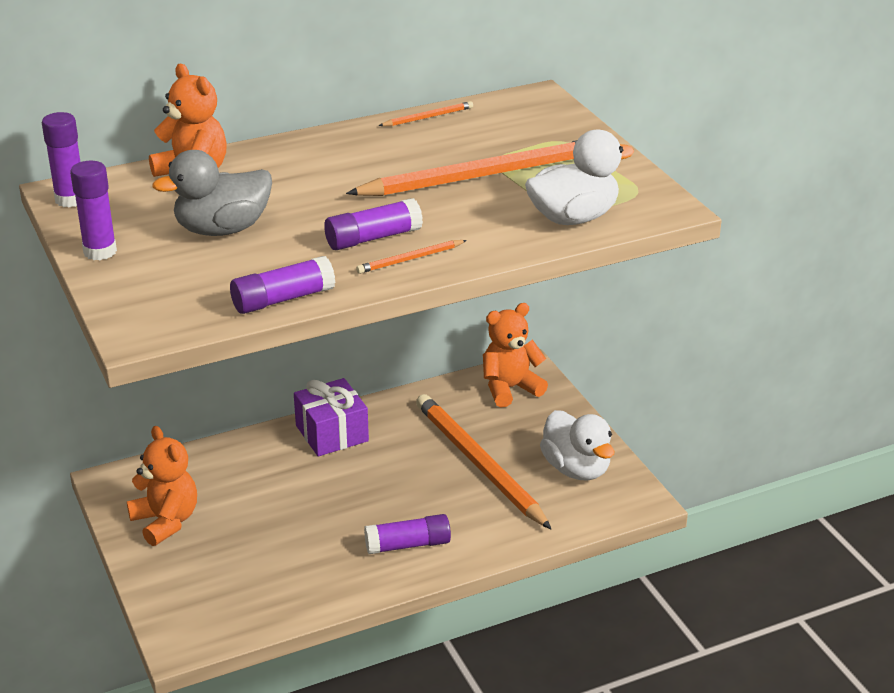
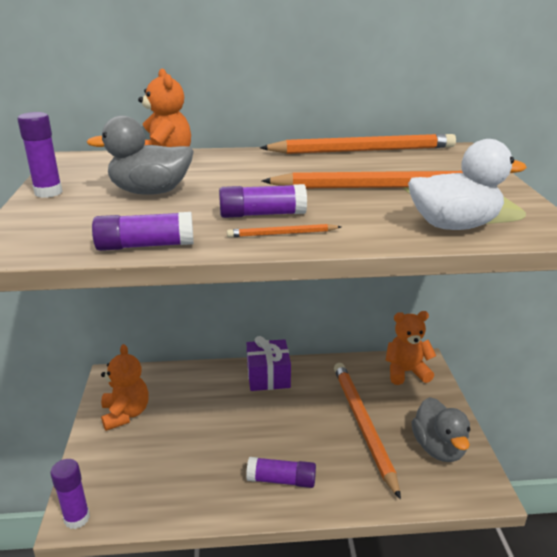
camera: 20 degrees right, 5 degrees down
(70, 199) = (69, 162): purple glue stick -> purple glue stick (77, 518)
(428, 117) = (363, 150): orange pencil -> orange pencil, size x2.43
(576, 469) = (438, 448): white duck -> grey duck

